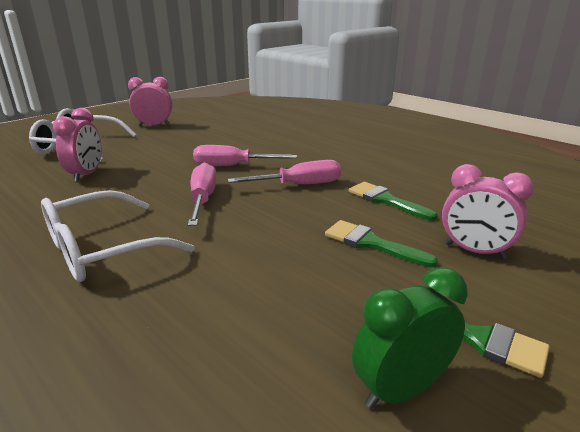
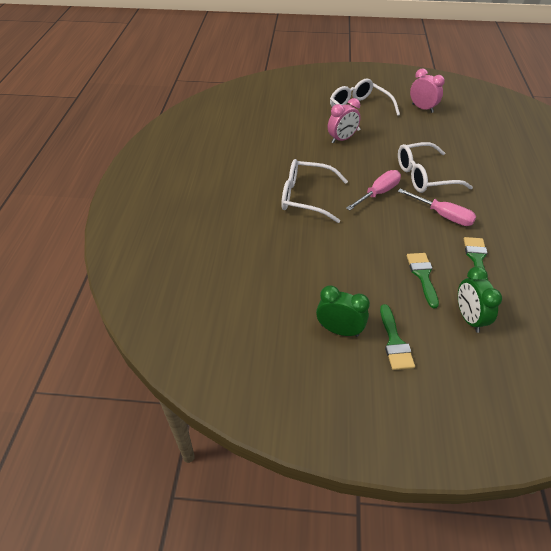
camera: 50 degrees right, 20 degrees up
(231, 166) = (424, 176): pink screwdriver -> white glasses
(474, 251) = (469, 318): pink clock -> green clock

